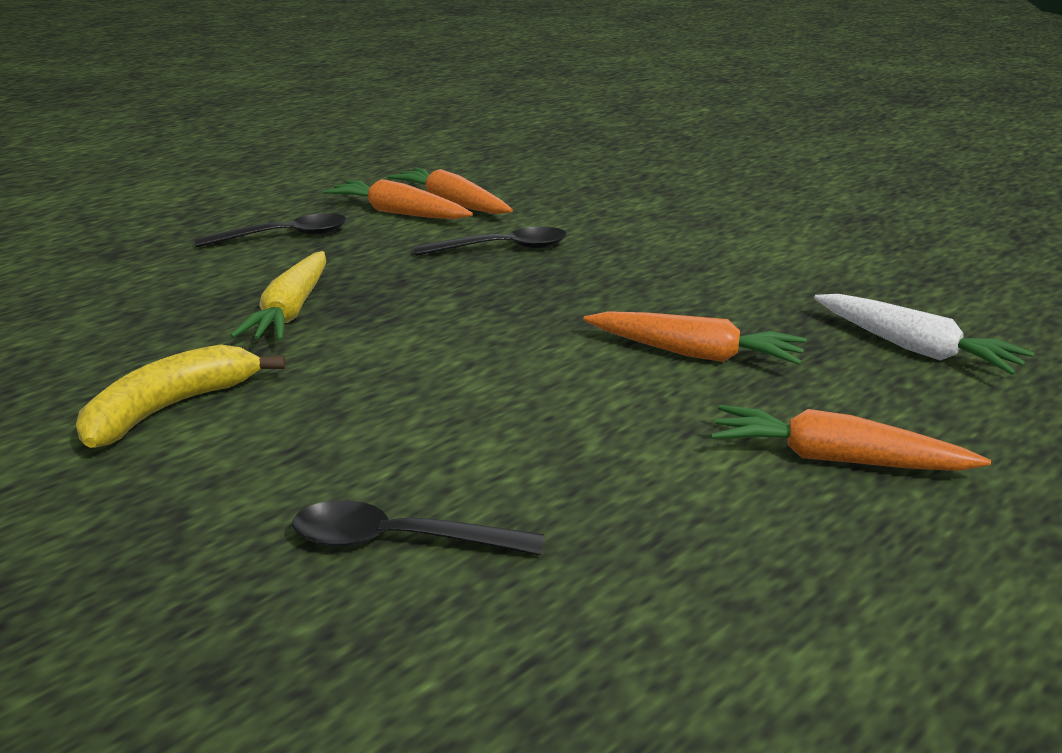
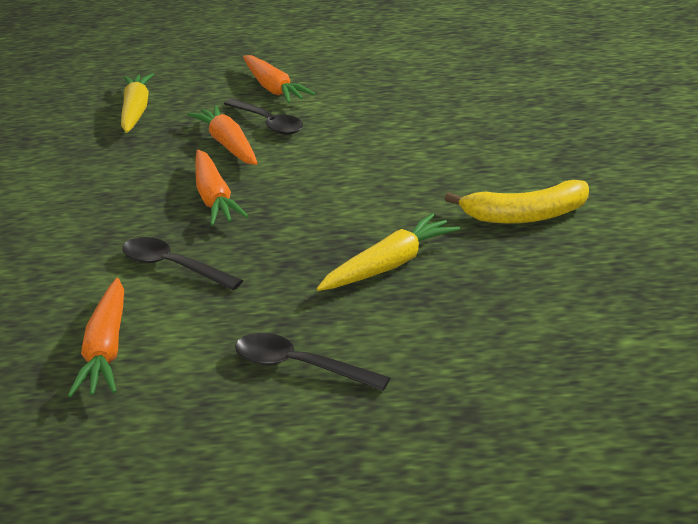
camera: 135 degrees left, 5 degrees up
(398, 213) = (168, 356): orange carrot -> orange carrot (214, 198)
(400, 541) = (475, 119): black spoon -> black spoon (268, 123)
(915, 348) = (136, 111): white carrot -> yellow carrot

